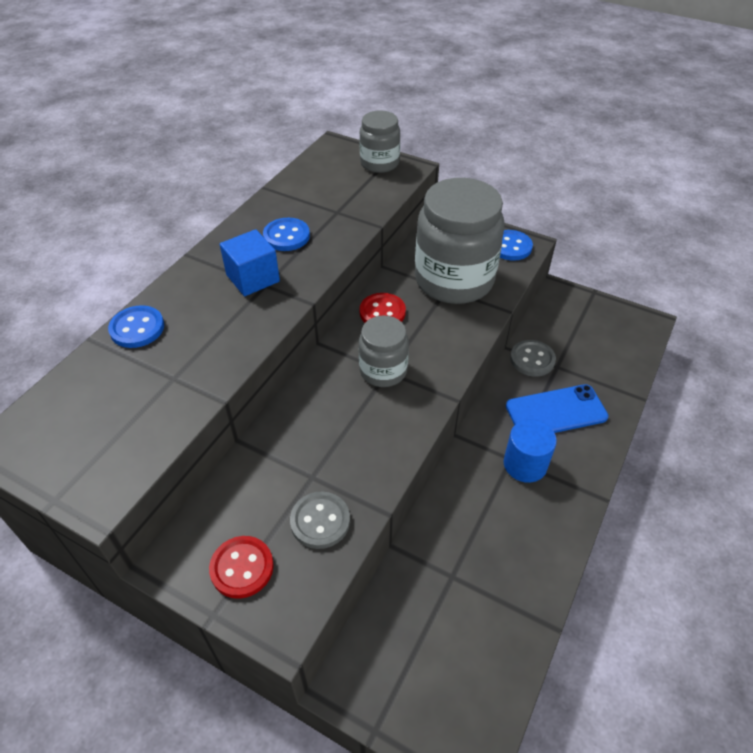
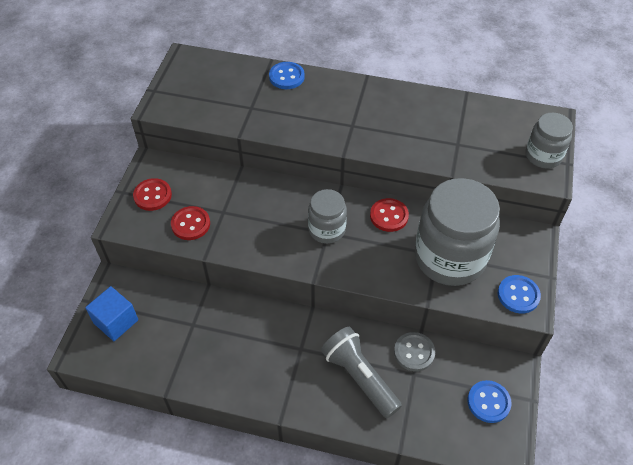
camera: 75 degrees right, 5 degrees up
(253, 278) = (356, 117): blue cube -> blue cube (116, 321)
(286, 236) = (411, 122): blue button -> blue button (488, 402)
(320, 521) = (190, 224): grey button -> red button
(525, 464) = (297, 359): blue cylinder -> none
(556, 411) = (359, 377): blue phone -> grey flashlight

